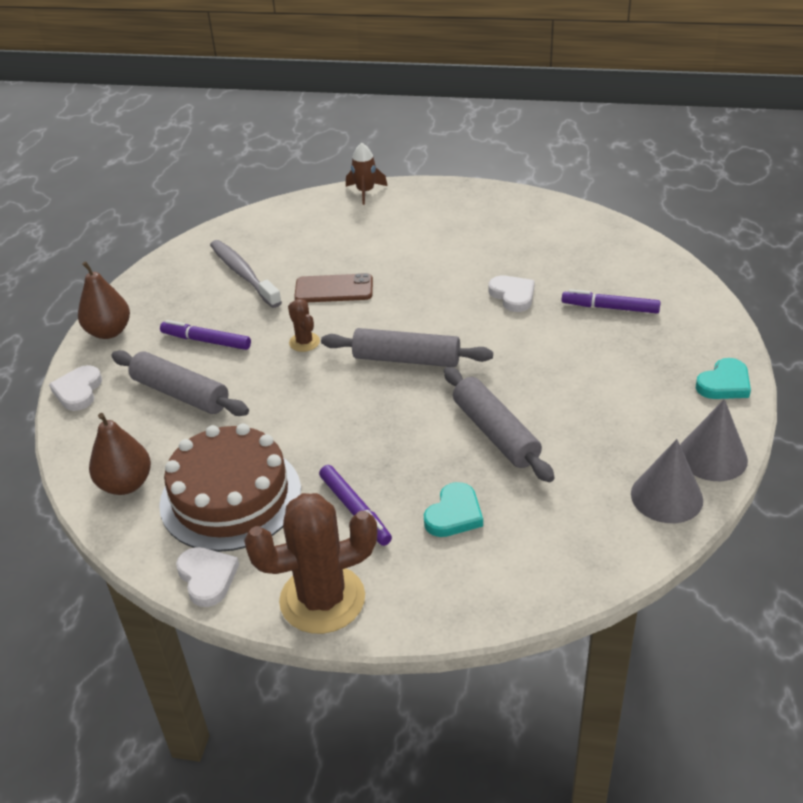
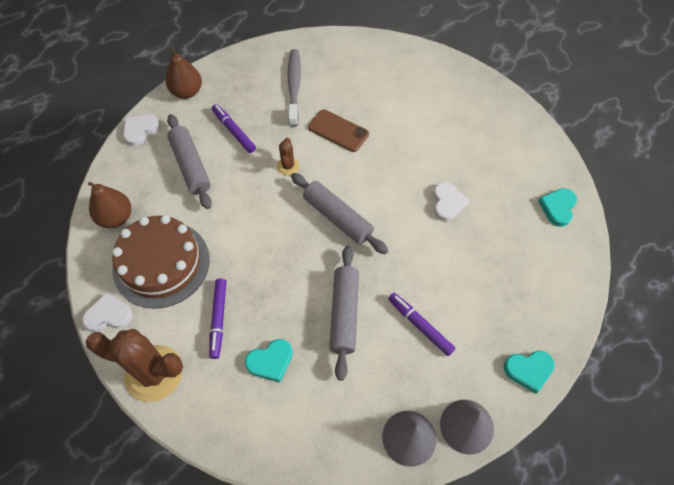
camera: 30 degrees right, 20 degrees up
(207, 578) = (108, 315): white heart -> white heart turned 105 degrees counterclockwise
(365, 192) = (423, 53): brown rocket -> none
(610, 308) = (505, 253): purple marker -> purple marker (420, 325)
(624, 252) = (558, 208): none -> turquoise heart

